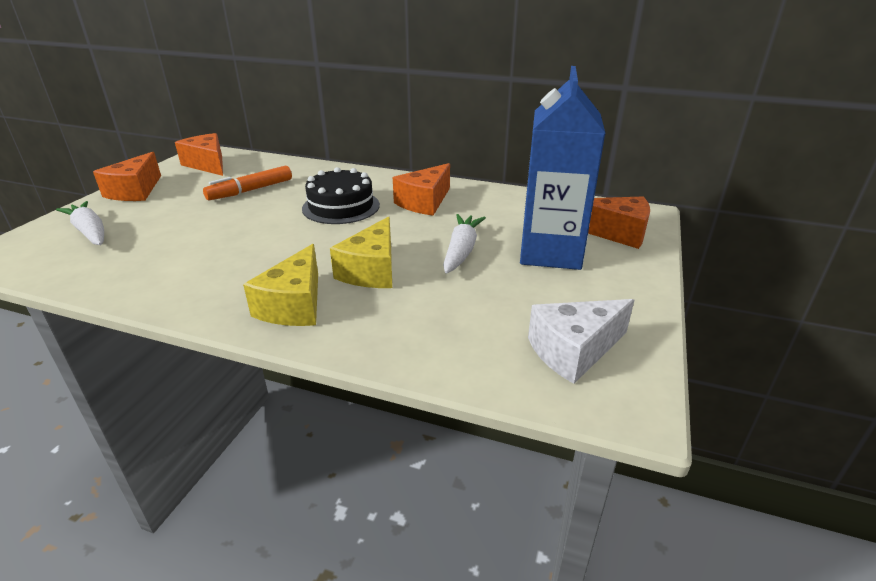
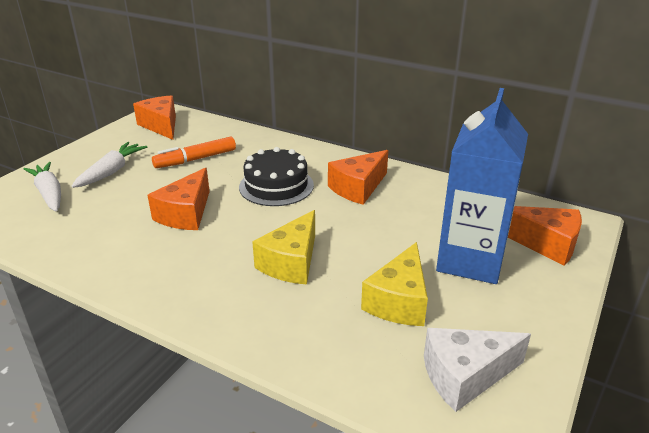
camera: 10 degrees right, 0 degrees up
(135, 191) = (93, 151): orange cheese -> orange cheese (185, 214)
(294, 305) = (214, 293): yellow cheese -> yellow cheese (399, 301)
(461, 251) = (382, 249): white carrot -> white carrot (111, 171)

